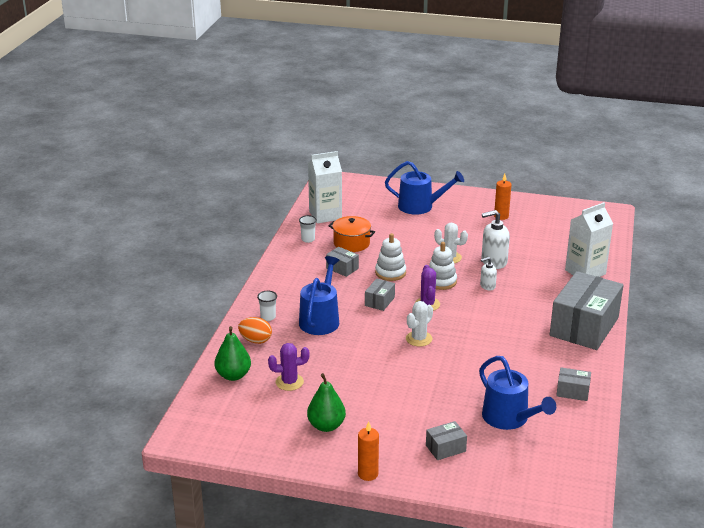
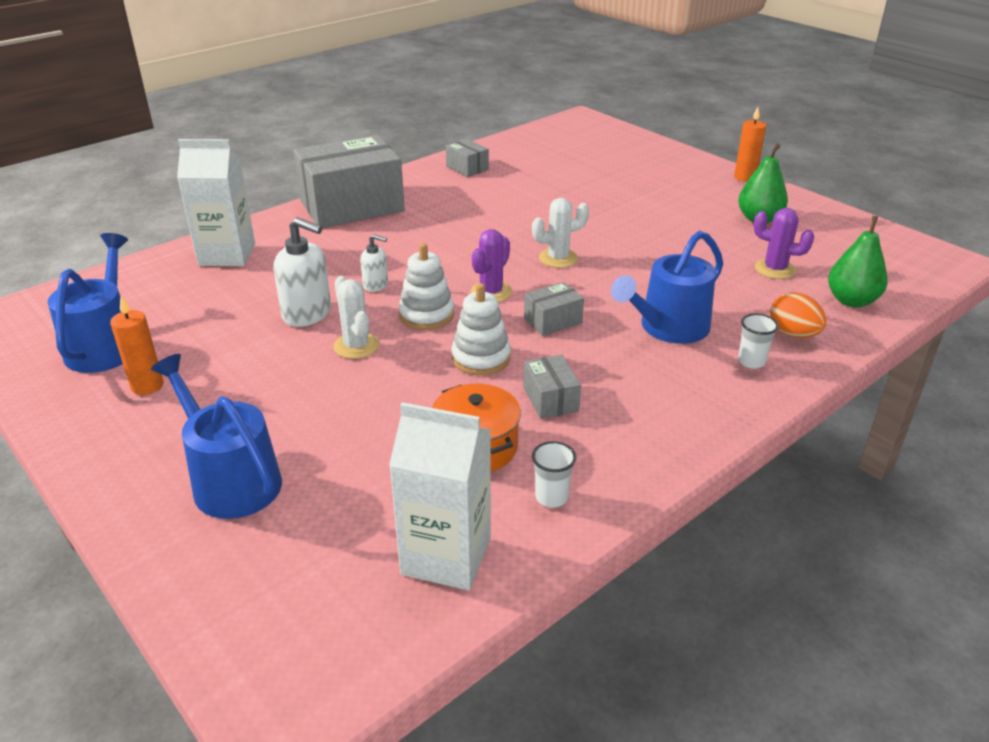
camera: 145 degrees left, 5 degrees up
(445, 448) = (649, 171): grey box -> none
(509, 418) = (559, 170): blue watering can -> blue watering can (105, 345)

